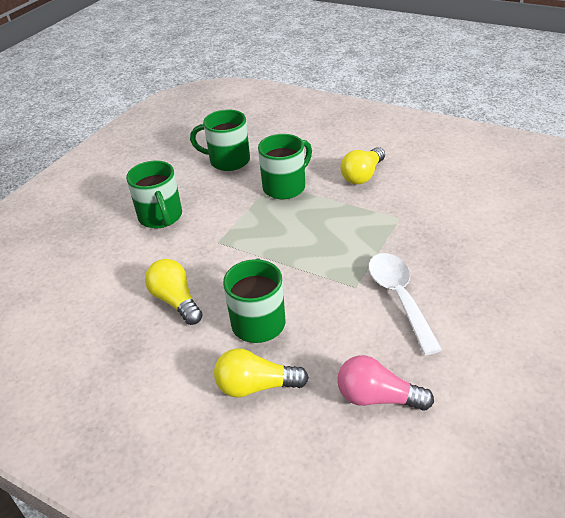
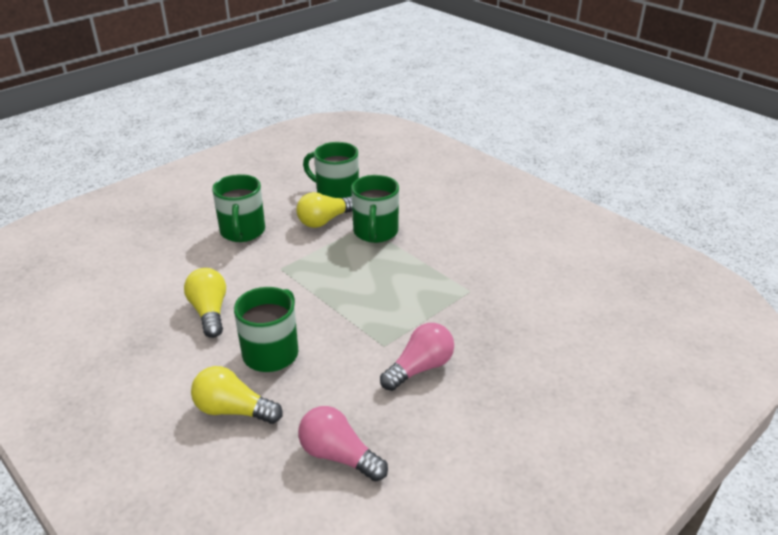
camera: 15 degrees right, 5 degrees down
(285, 187) = (375, 232): green mug -> green mug turned 120 degrees clockwise
(362, 175) = (459, 240): yellow light bulb -> yellow light bulb (325, 220)
(399, 298) = (420, 368): white spoon -> pink light bulb

